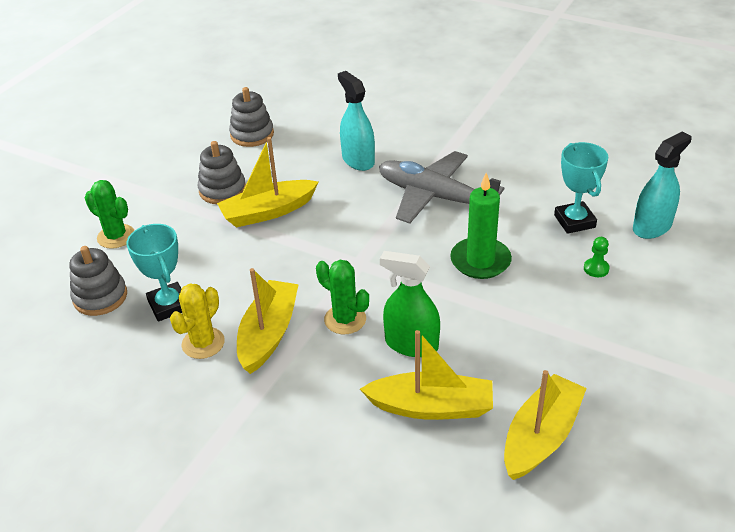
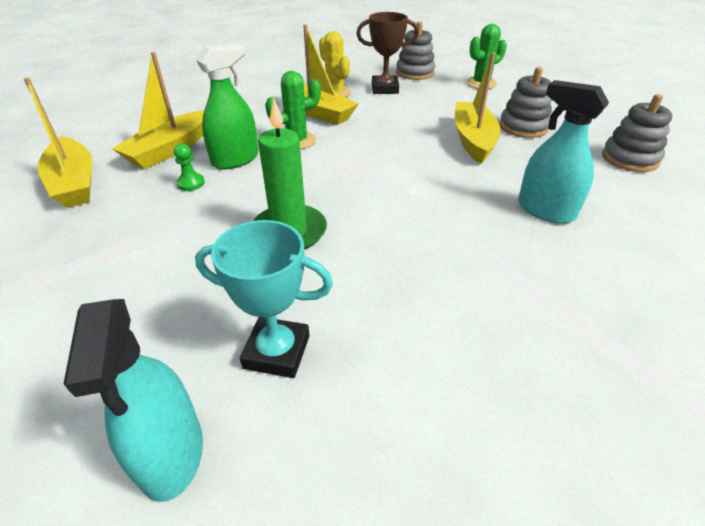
camera: 115 degrees right, 0 degrees up
(169, 305) = (384, 89): turquoise trophy -> brown trophy
(358, 160) = (545, 210): turquoise spray bottle -> turquoise spray bottle turned 135 degrees counterclockwise
(434, 196) = (431, 242): grey plane -> none
(596, 268) = (176, 319): green pawn -> green pawn (191, 183)

